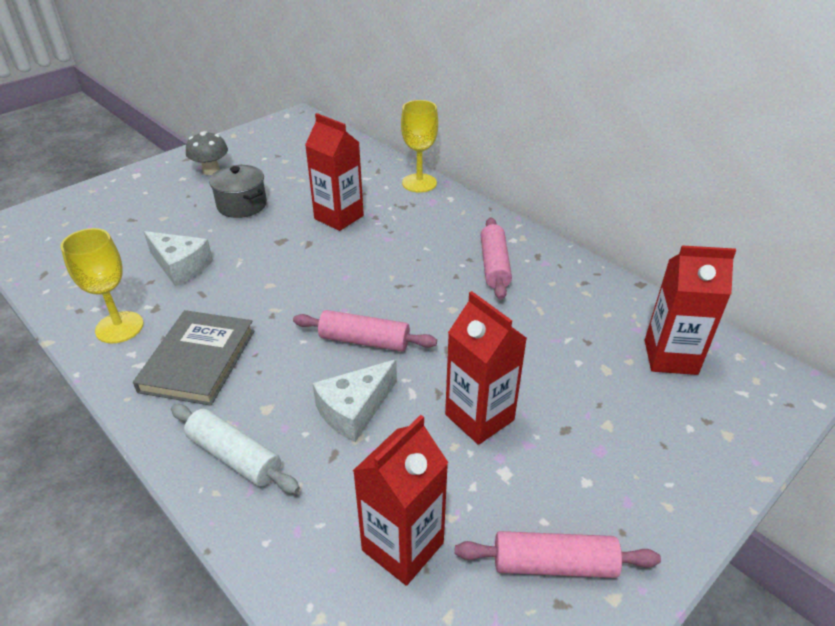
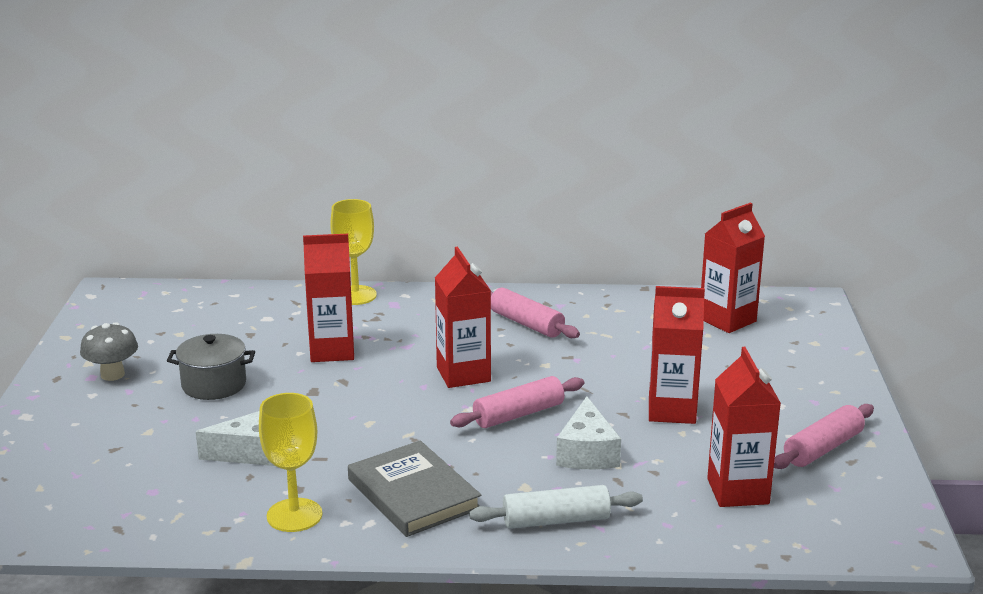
camera: 45 degrees left, 15 degrees down
(384, 283) = (463, 374): none -> red carton

